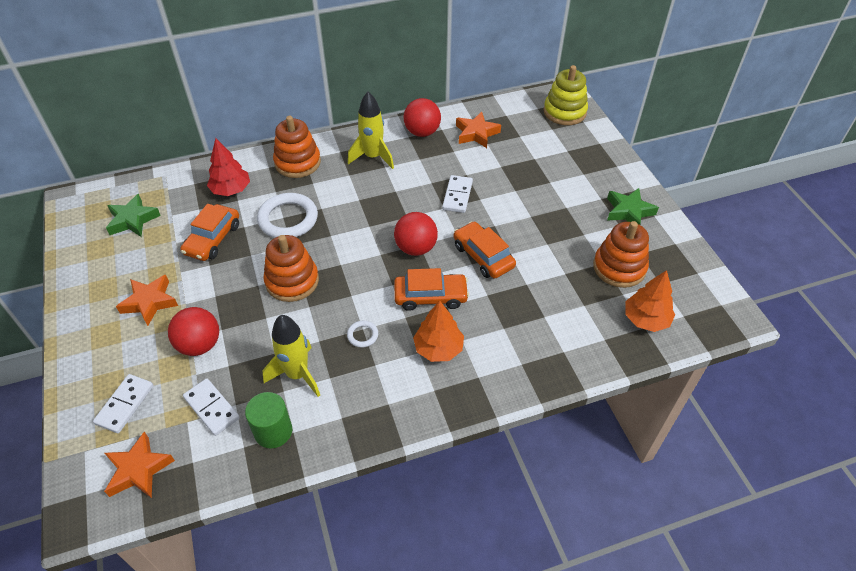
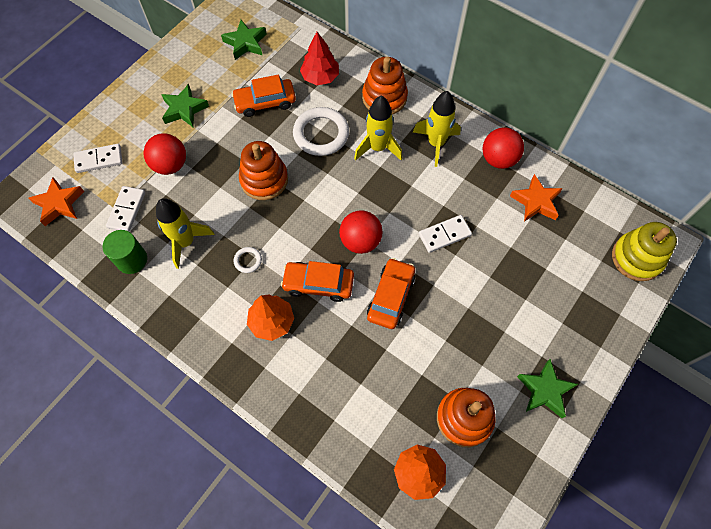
camera: 55 degrees right, 15 degrees up
(150, 302) = (184, 109): orange star -> green star
(340, 191) = (378, 148): none -> yellow rocket
(430, 296) = (318, 284): orange car -> orange car turned 135 degrees clockwise

